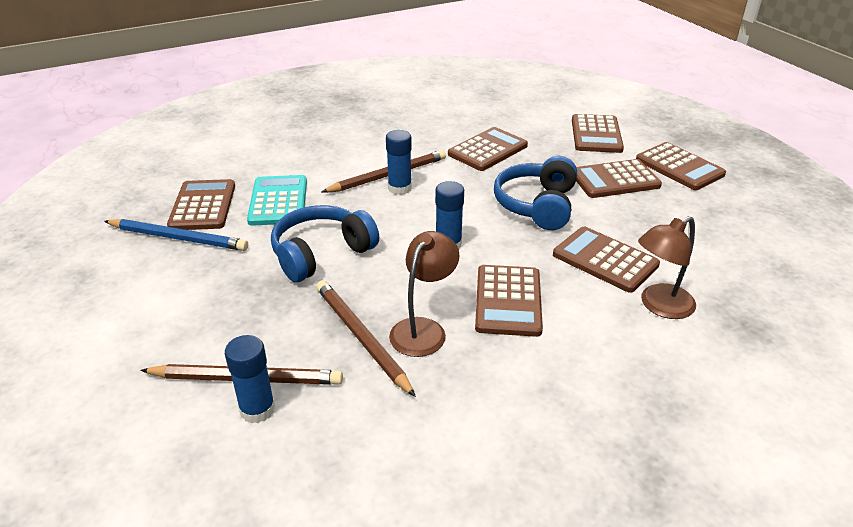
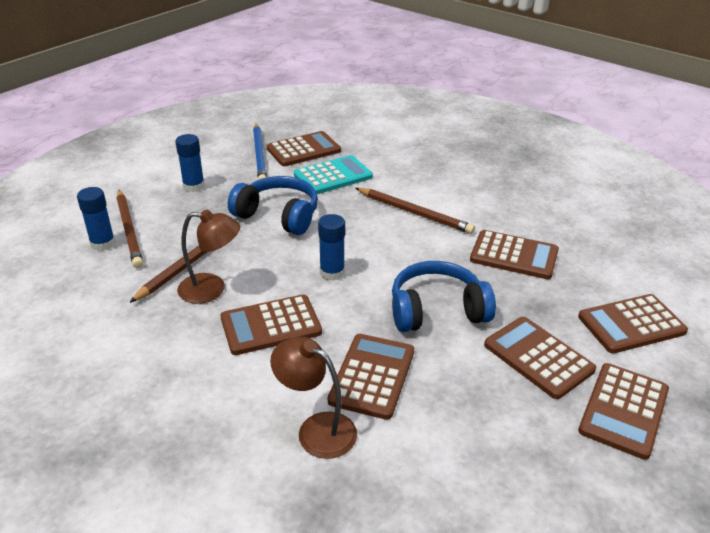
camera: 65 degrees right, 0 degrees up
(399, 188) = (399, 224): blue glue stick -> blue glue stick (194, 186)

